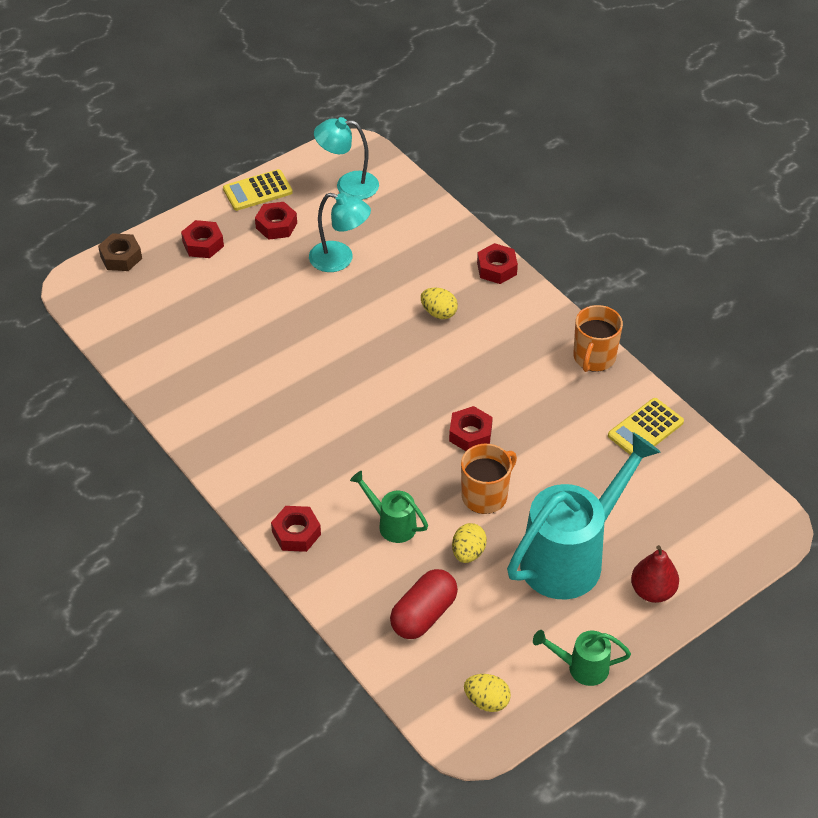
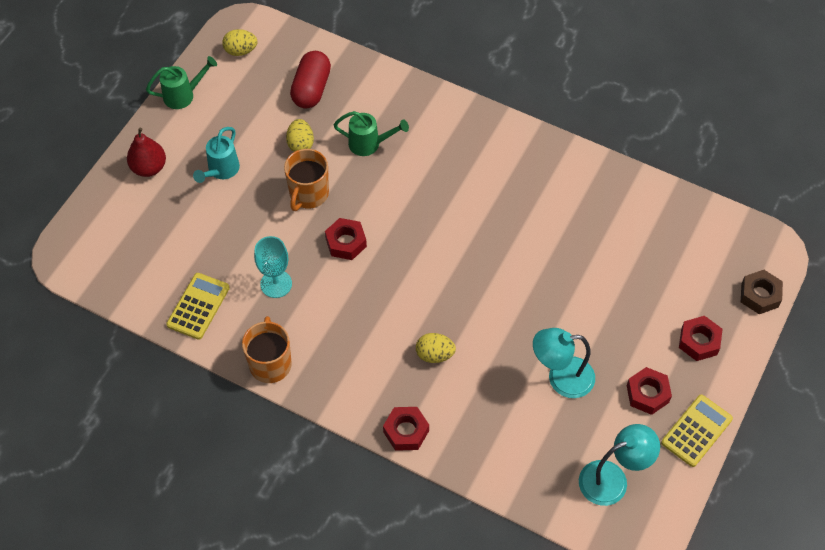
camera: 155 degrees right, 10 degrees up
(296, 533) = (436, 110): red nut -> none
(559, 421) = (276, 284): none -> turquoise goblet
(570, 557) = (221, 170): turquoise watering can -> turquoise watering can, size x0.47

